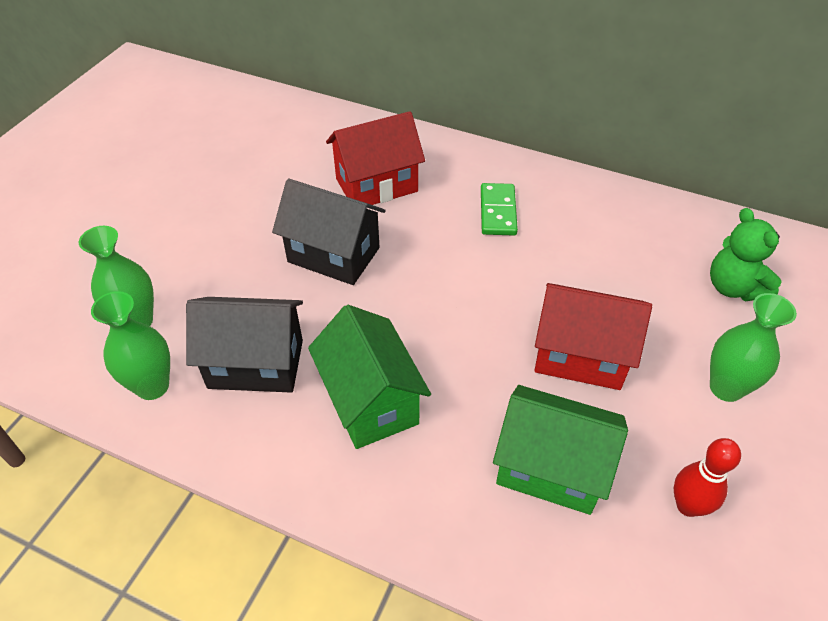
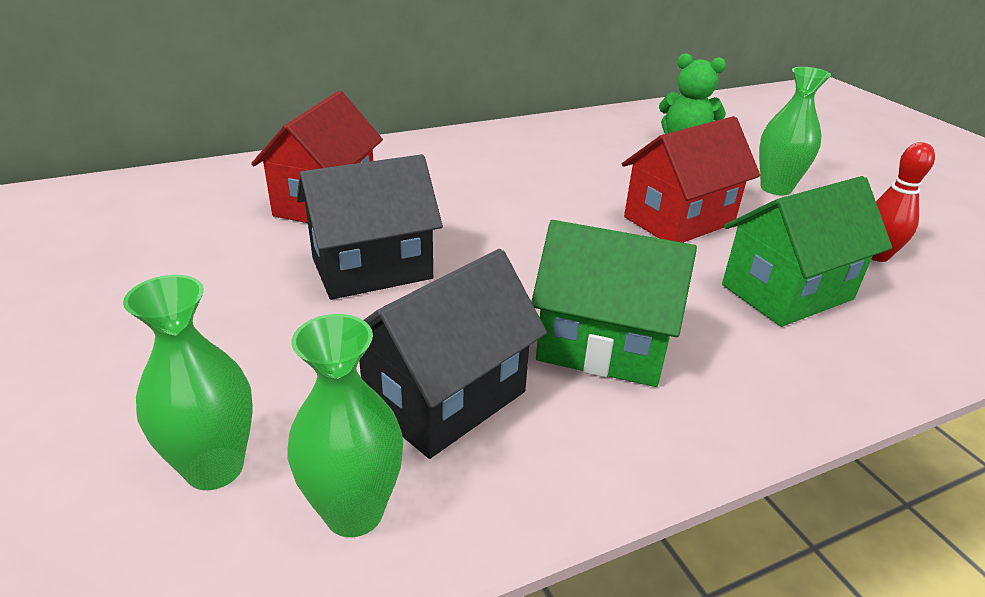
camera: 50 degrees left, 15 degrees down
(498, 212) = (468, 172): green domino -> none

